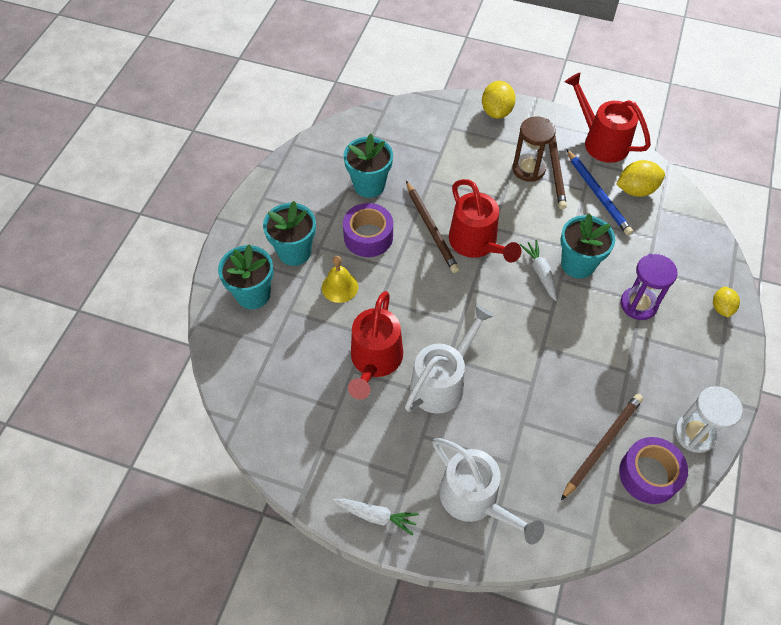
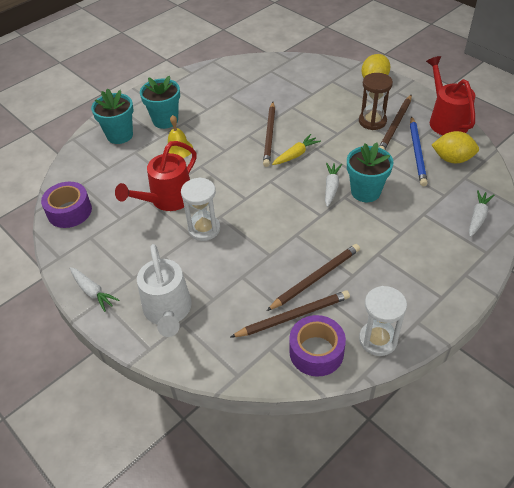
camera: 30 degrees right, 10 degrees down
(368, 236) = (221, 127): purple tape -> purple tape (69, 211)
(369, 185) = (246, 98): turquoise flower pot -> none
(442, 381) = (204, 229): white watering can -> white hourglass
(476, 244) = (296, 154): red watering can -> yellow carrot
(595, 391) = (315, 278): none -> brown pencil
(638, 304) = (396, 234): purple hourglass -> none
(699, 252) = (478, 217): none -> white carrot
(721, 308) = (469, 261): yellow lemon -> none

